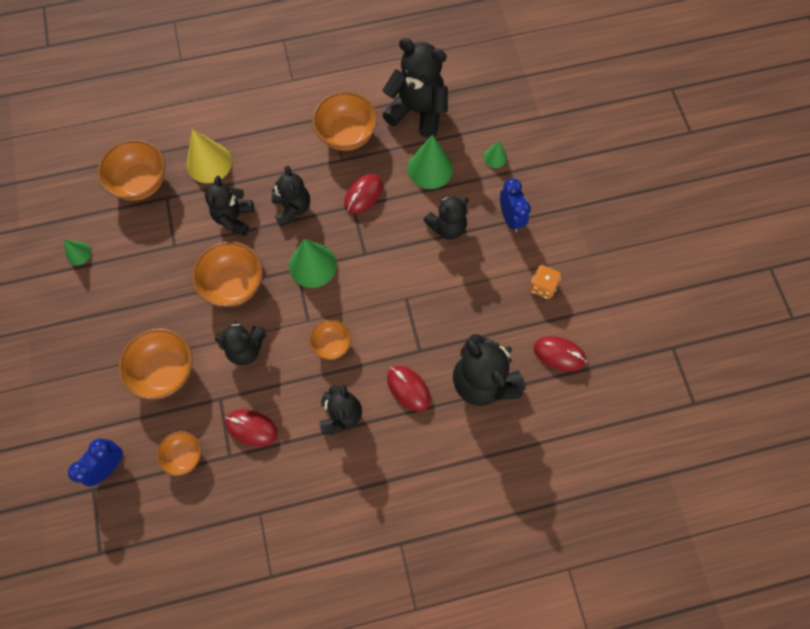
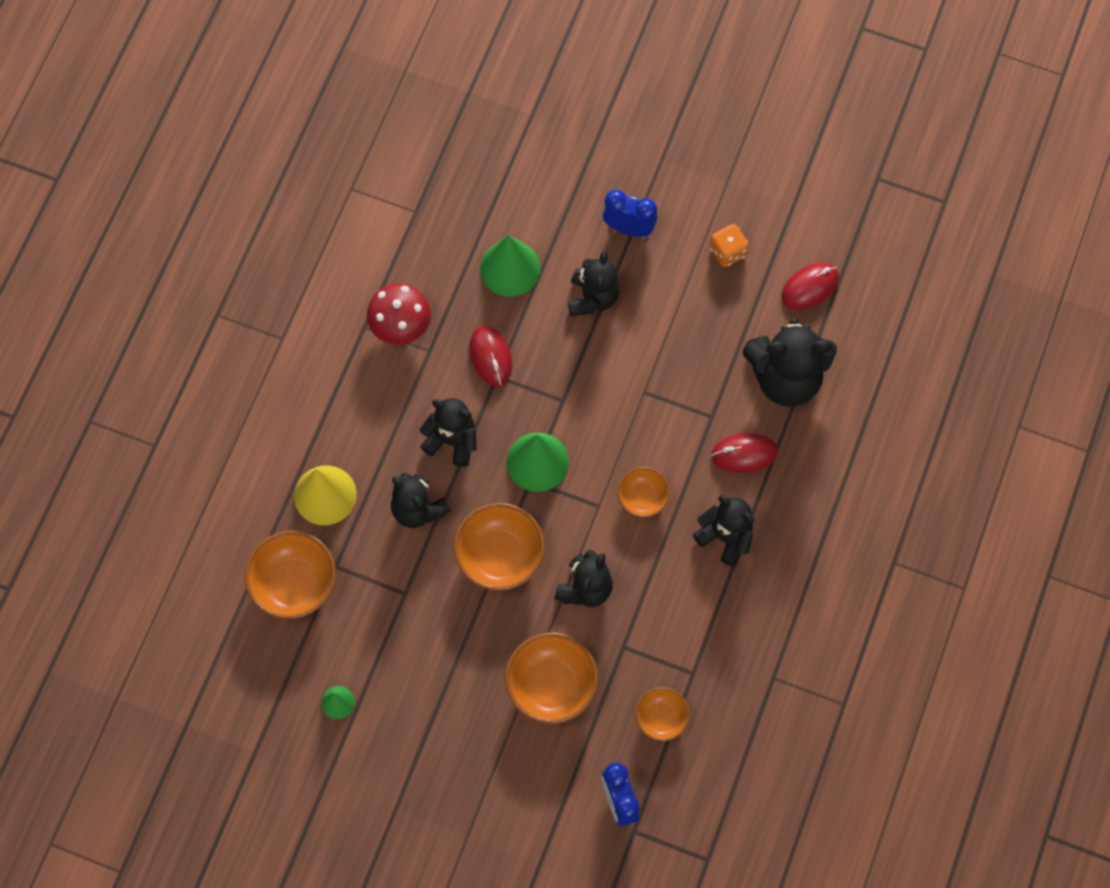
camera: 55 degrees left, 0 degrees up
(251, 428) = (678, 633): red mouse -> none
(346, 134) = (400, 326): orange bowl -> red mushroom
(417, 111) = (428, 233): black teddy bear -> none
(495, 157) = (546, 194): green cone -> none

